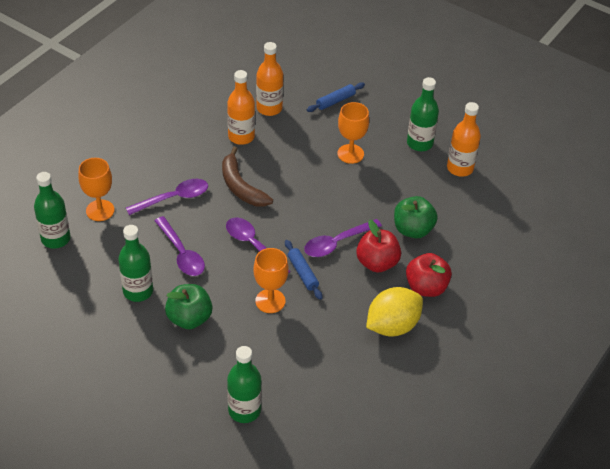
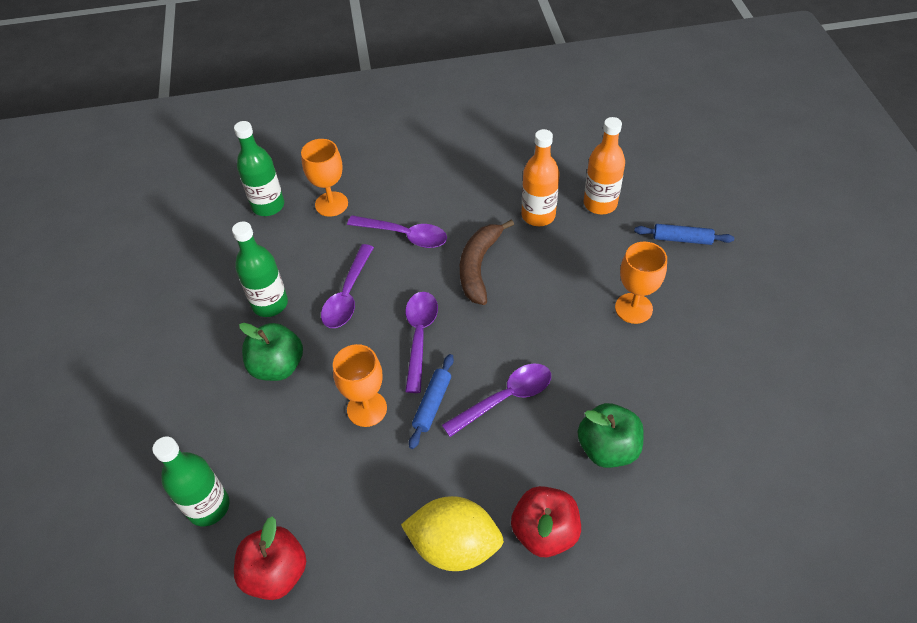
camera: 50 degrees right, 5 degrees up
(337, 243) = (505, 398): purple spoon -> purple spoon turned 135 degrees clockwise
(377, 263) = (522, 455): red apple -> red apple (276, 573)
(419, 143) = (731, 350): green bottle -> none
(460, 168) = (751, 415): orange bottle -> none

